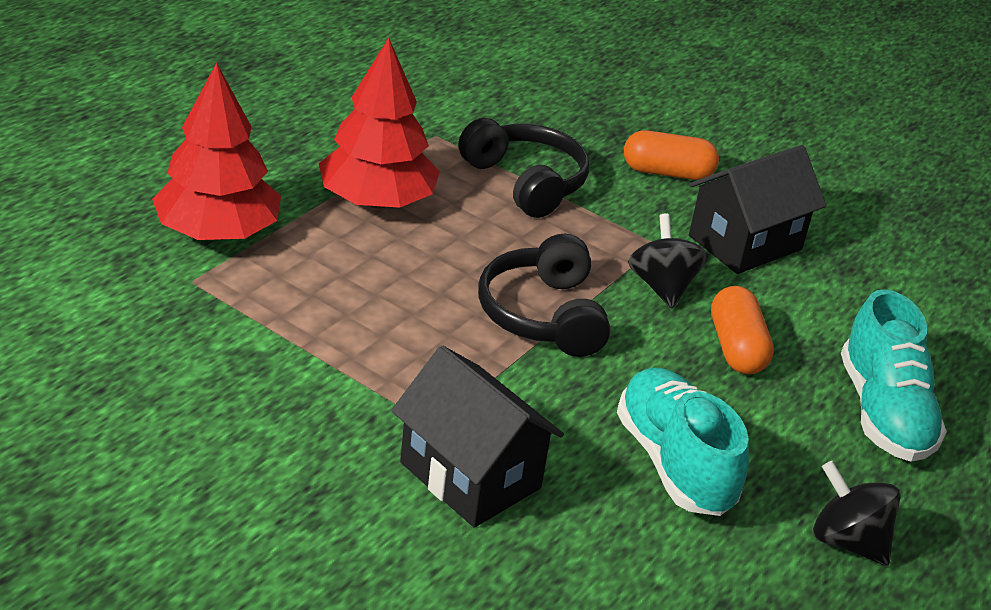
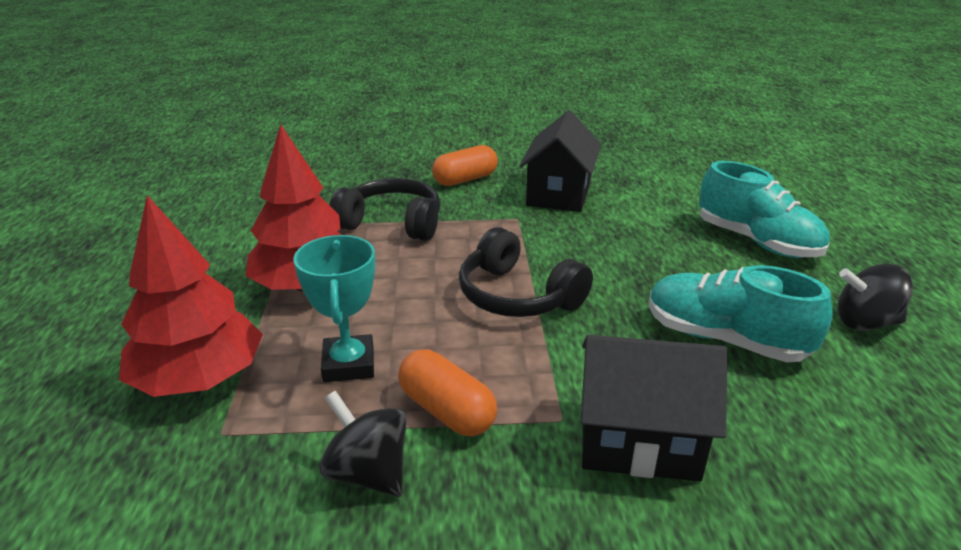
camera: 35 degrees left, 5 degrees down
(331, 286) = (348, 364): none -> turquoise trophy
(662, 286) = (555, 240): black spinning top -> black spinning top (368, 472)
(736, 348) = (643, 250): orange capsule -> orange capsule (447, 410)

